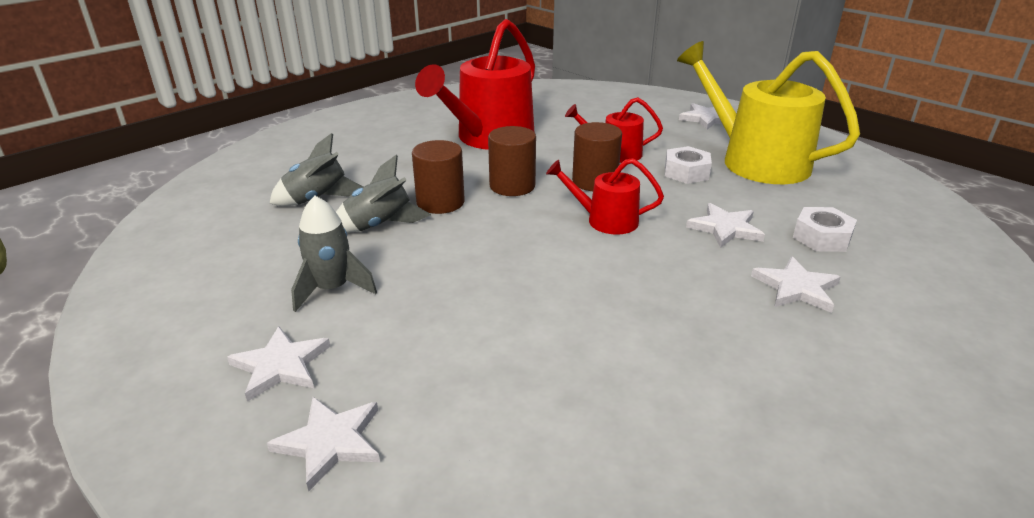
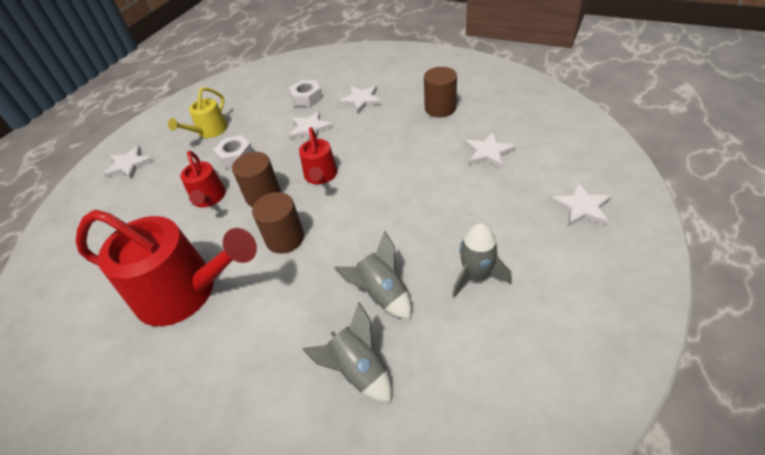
camera: 105 degrees left, 15 degrees up
(280, 365) = (557, 258): white star -> white star (488, 152)
(440, 202) = (329, 272): brown cylinder -> brown cylinder (440, 108)
(755, 161) = (209, 131): yellow watering can -> yellow watering can, size x0.51

